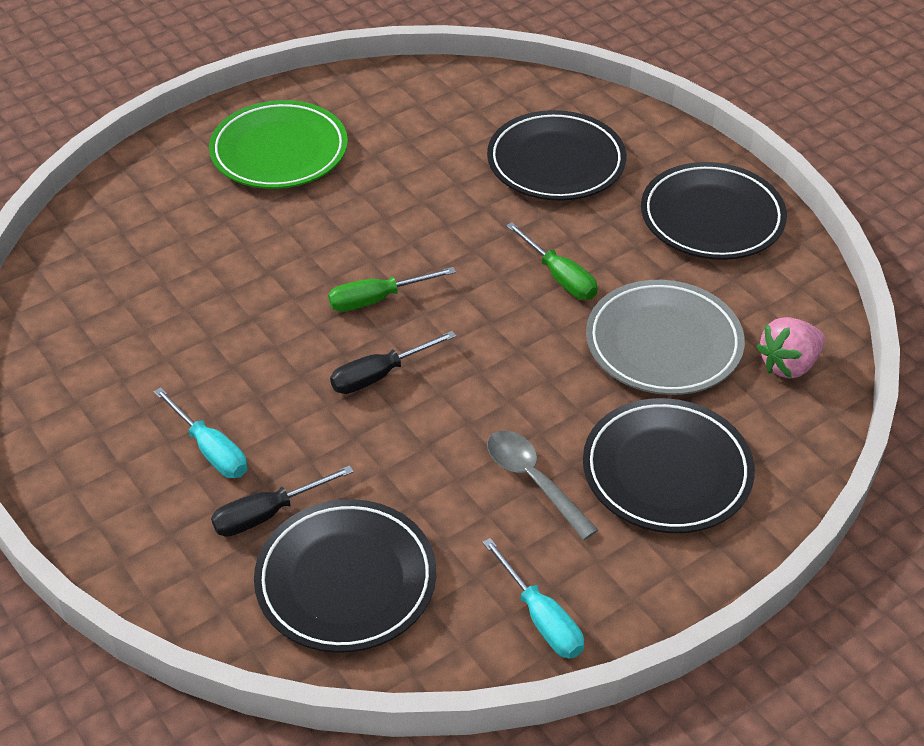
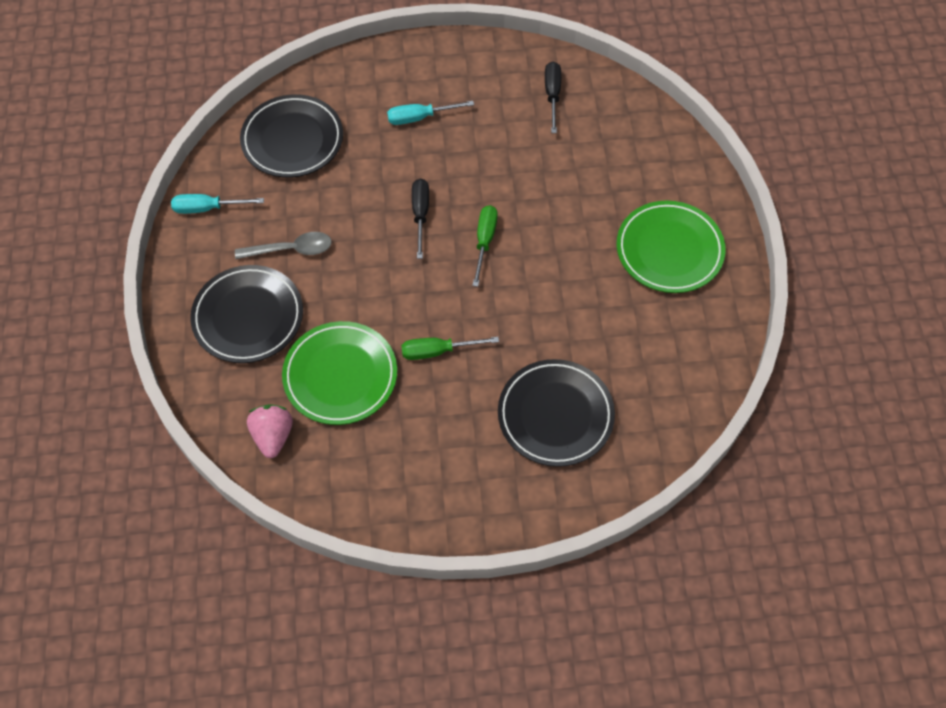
camera: 120 degrees right, 15 degrees up
(268, 514) = (358, 125): black screwdriver -> black screwdriver (552, 95)
(663, 343) = (340, 376): grey plate -> green plate
(712, 217) = (432, 482): black plate -> none

